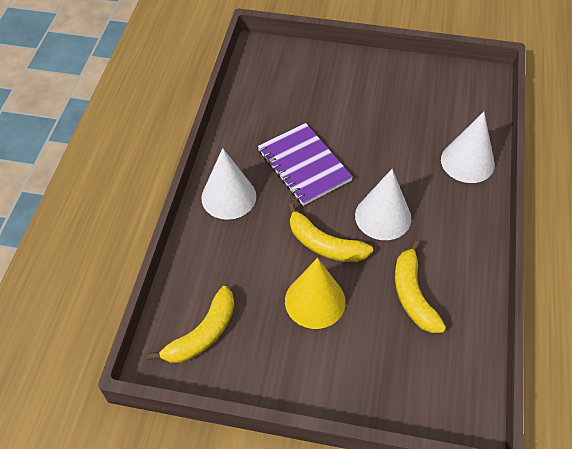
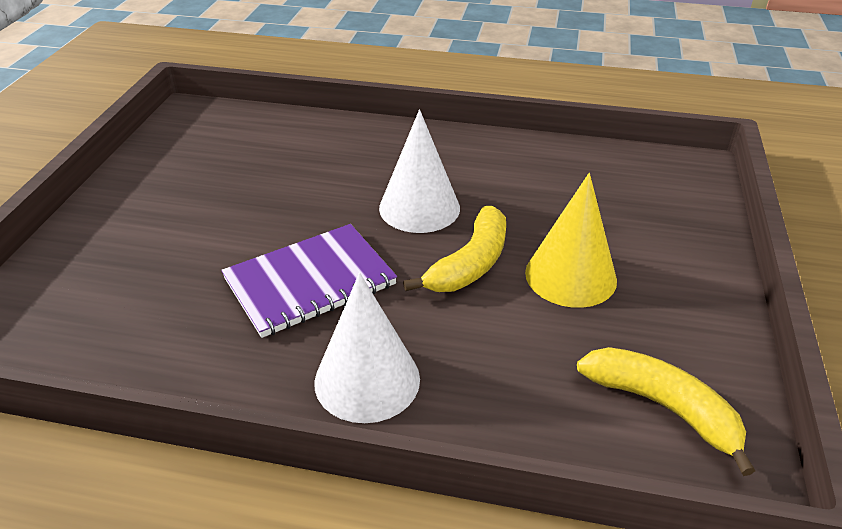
camera: 90 degrees left, 15 degrees down
(413, 295) = (544, 191): yellow banana -> none
(467, 162) = (333, 136): white cone -> none

